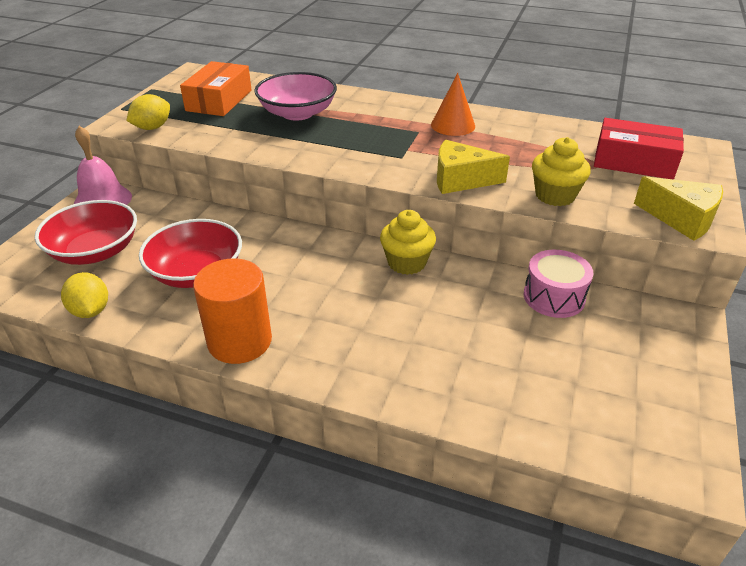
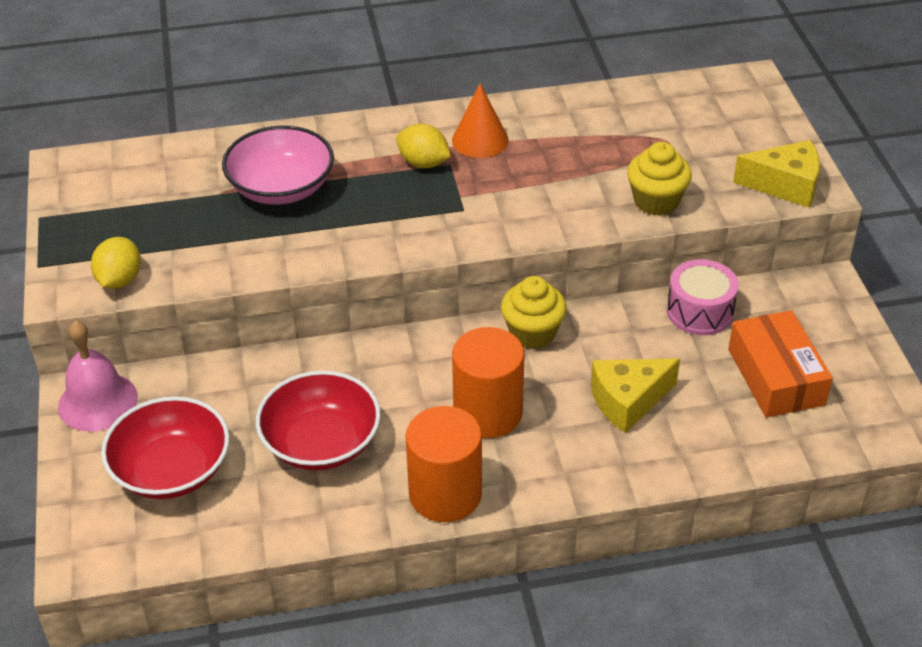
camera: 30 degrees left, 5 degrees up
(90, 311) = (252, 537): yellow lemon -> yellow lemon (423, 163)
(219, 100) = (157, 203): orange box -> orange box (775, 377)
(324, 300) = (488, 413): none -> orange cylinder
(461, 180) = (551, 217): yellow cheese -> yellow cheese (628, 401)
(633, 161) = (699, 125): red box -> none

